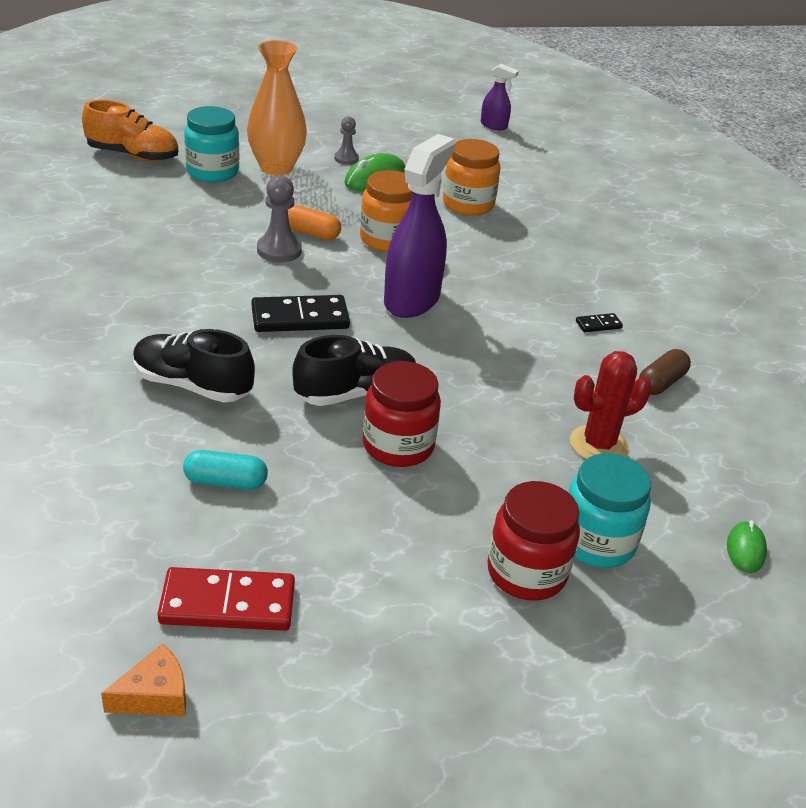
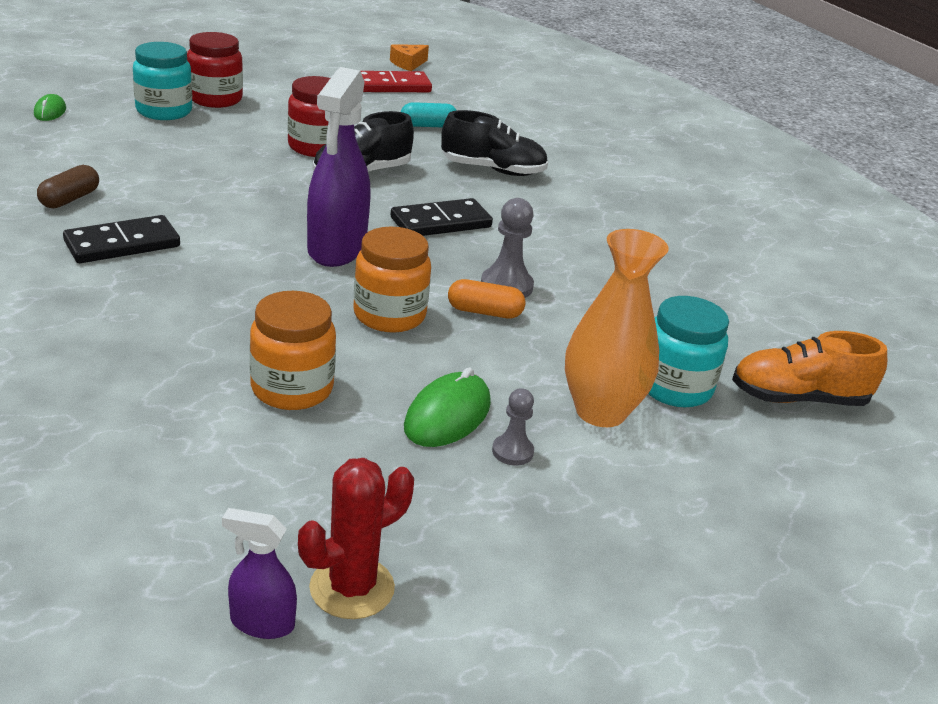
camera: 165 degrees right, 5 degrees down
(598, 325) = (122, 244): black domino -> black domino, size x2.12
(598, 445) = (149, 155): red cactus -> red cactus (352, 588)

